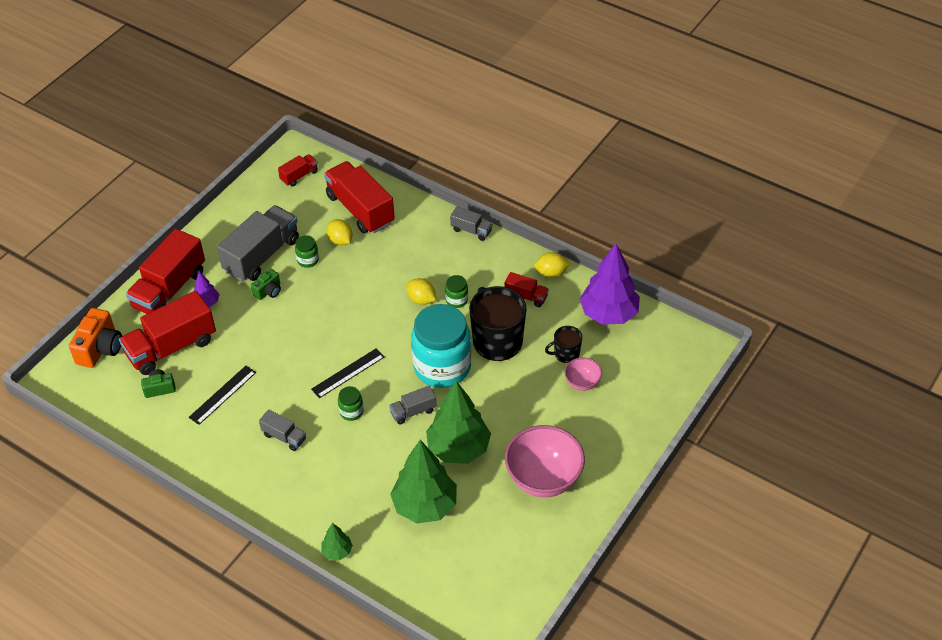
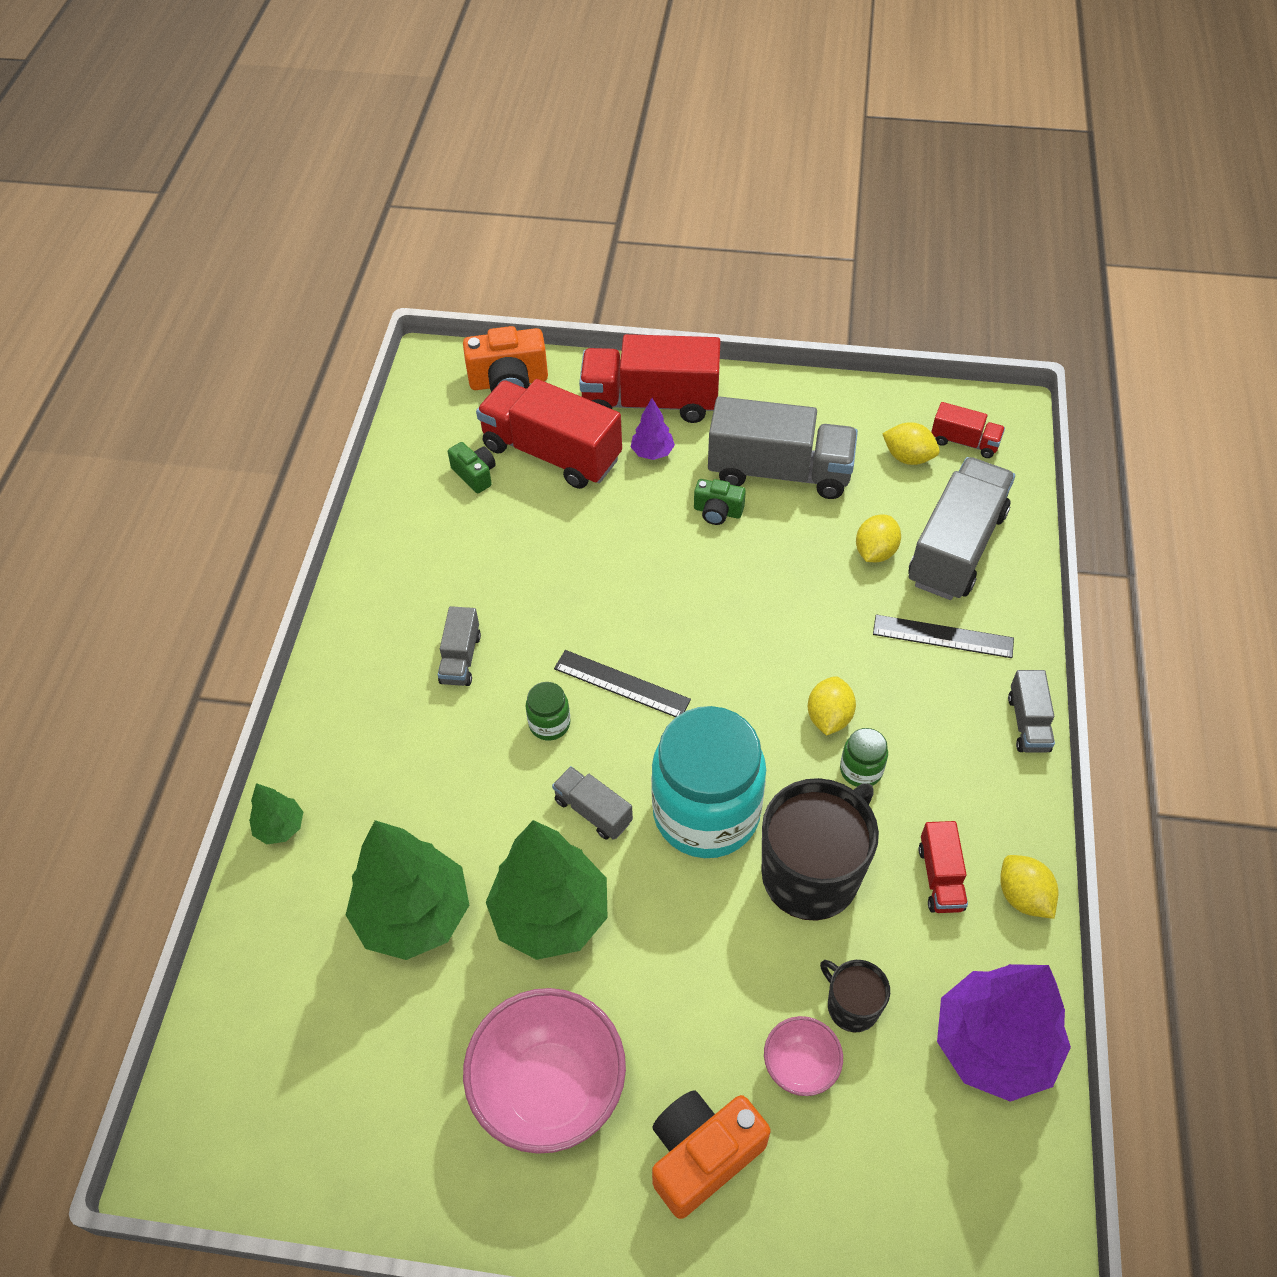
camera: 65 degrees right, 5 degrees up
(222, 395) = (500, 549): black ruler -> black ruler (943, 636)
(292, 201) = (908, 457): none -> yellow lemon
(308, 260) = (808, 530): green jar -> none
(360, 209) = (956, 548): red truck -> grey truck
(602, 433) = (702, 1155): none -> orange camera

